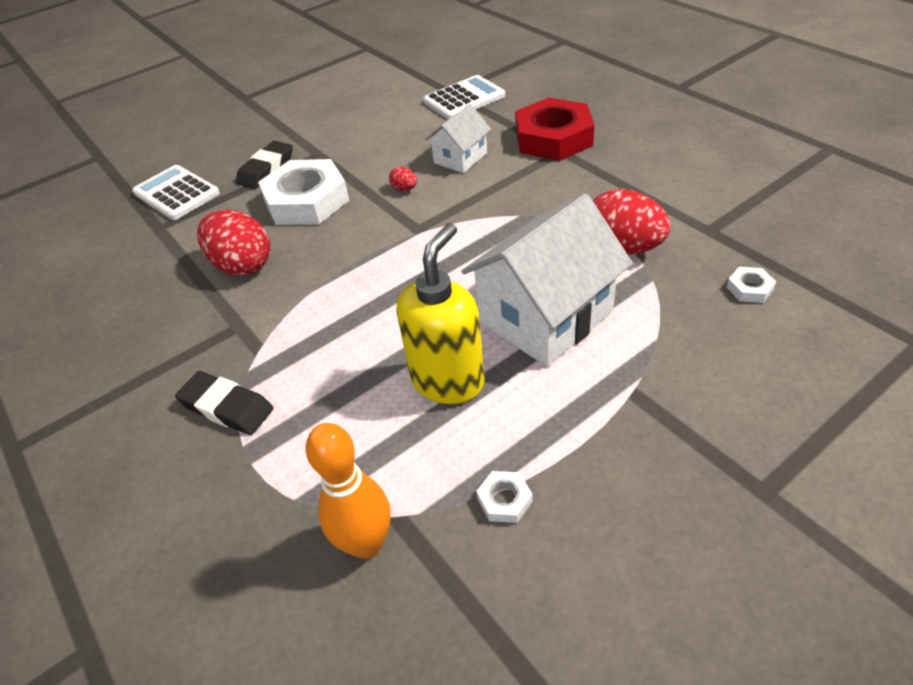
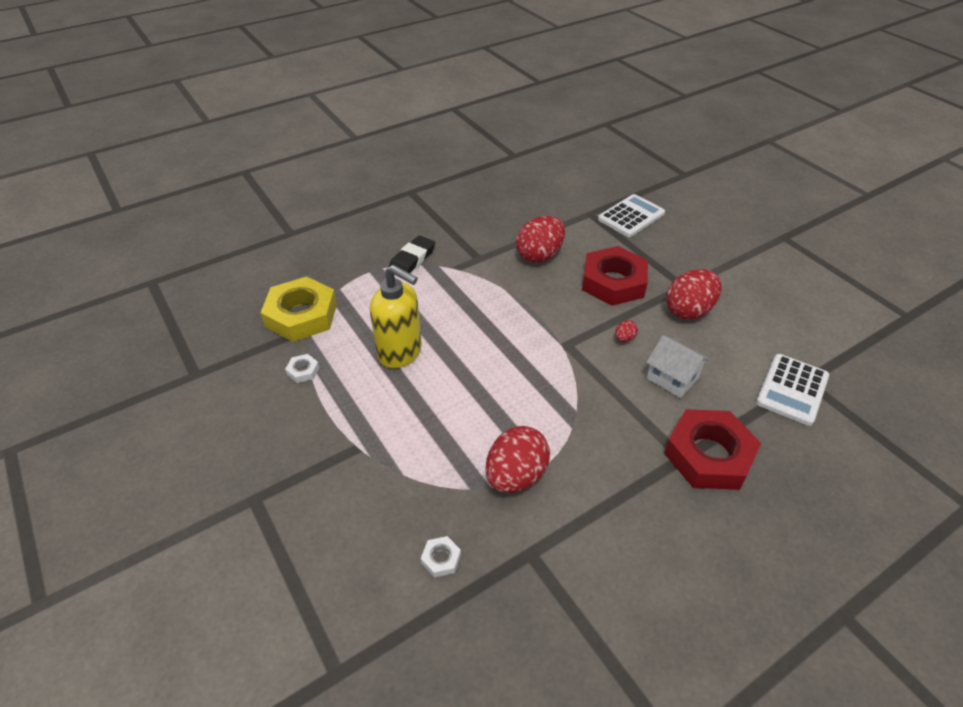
camera: 90 degrees right, 0 degrees up
(266, 169) = (661, 258): black eraser -> none
(306, 201) = (613, 282): white nut -> red nut
(358, 150) = (689, 310): none -> red egg
(366, 543) = (301, 315): orange bowling pin -> yellow nut
(464, 99) = (792, 389): white calculator -> white calculator turned 60 degrees clockwise
(545, 316) = (445, 410): white house -> none

